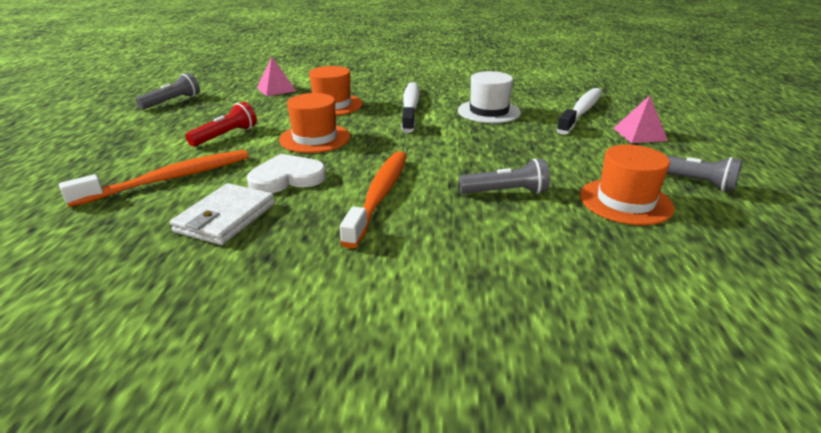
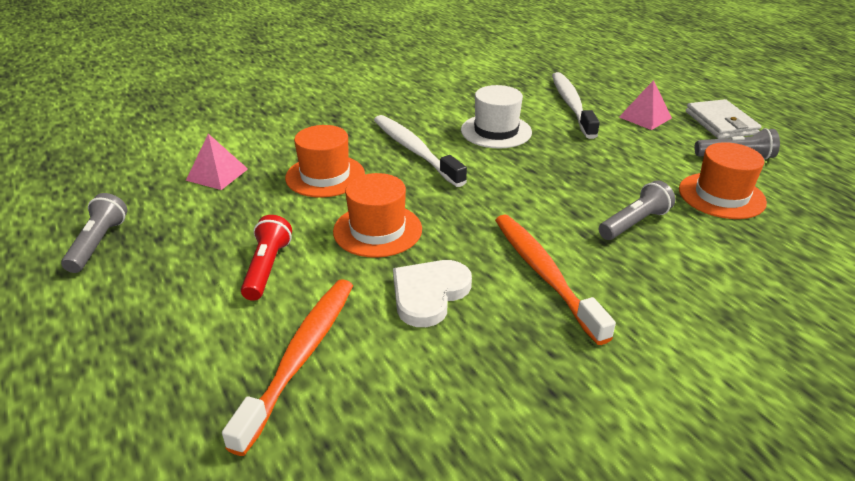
camera: 35 degrees left, 5 degrees up
(225, 218) = (445, 372): white wallet -> white wallet (721, 123)

